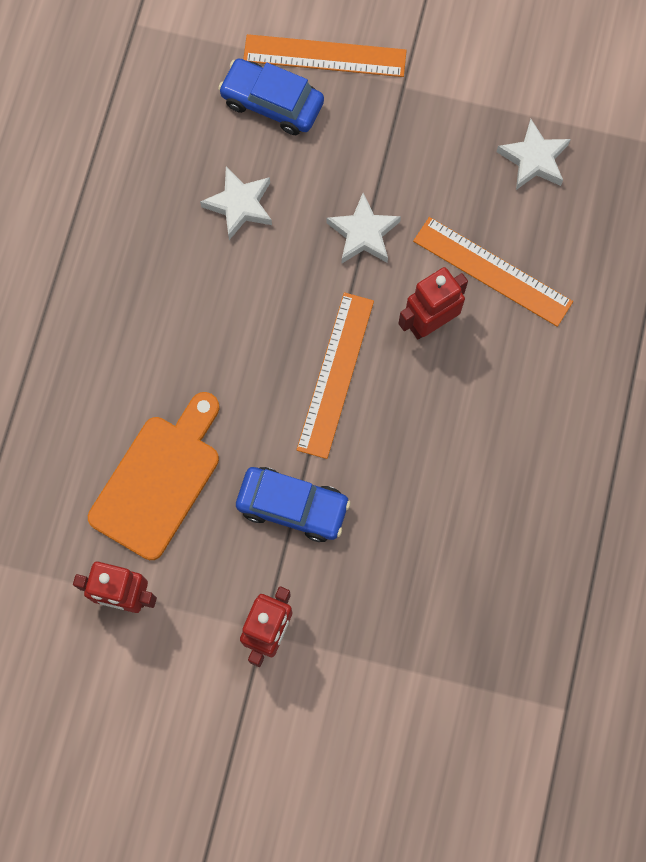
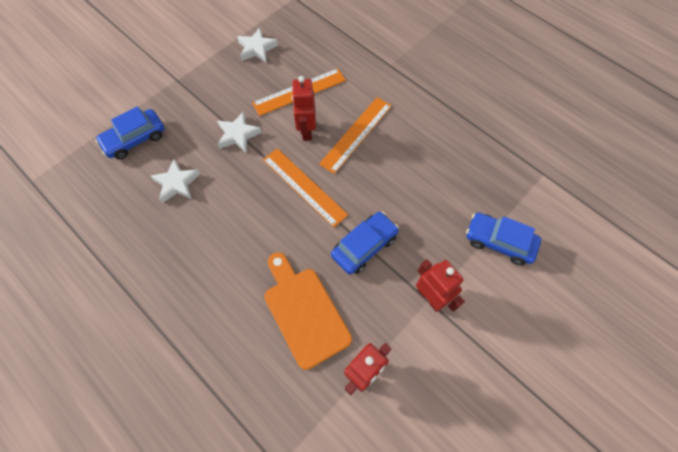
camera: 60 degrees left, 10 degrees down
(324, 56) = (132, 104): orange ruler -> orange ruler (356, 134)
(407, 689) = (499, 242): none -> blue car

